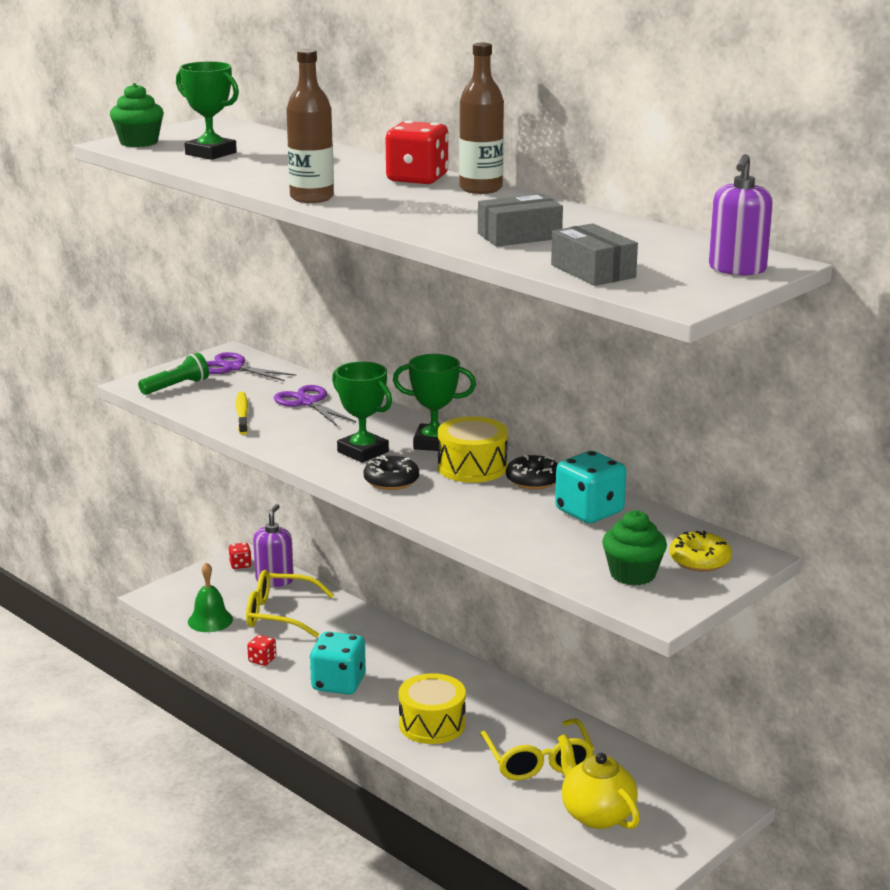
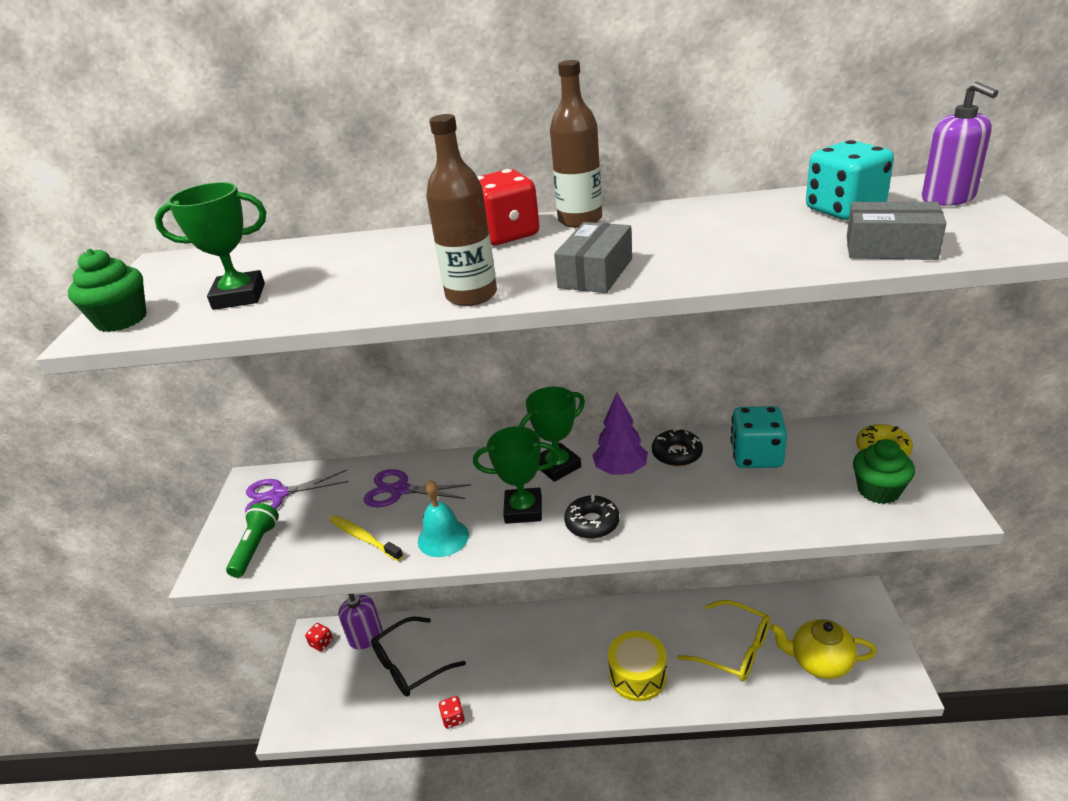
camera: 40 degrees left, 10 degrees up
(210, 620) = (364, 714): green bell -> none
(279, 614) = (410, 665): yellow glasses -> black glasses
(287, 438) = (443, 538): none -> turquoise bell
(338, 683) = (533, 693): turquoise dice -> turquoise dice (844, 210)
(472, 467) = (620, 470): yellow drum -> purple tree
(519, 236) = (742, 245): grey box -> grey box (595, 273)

